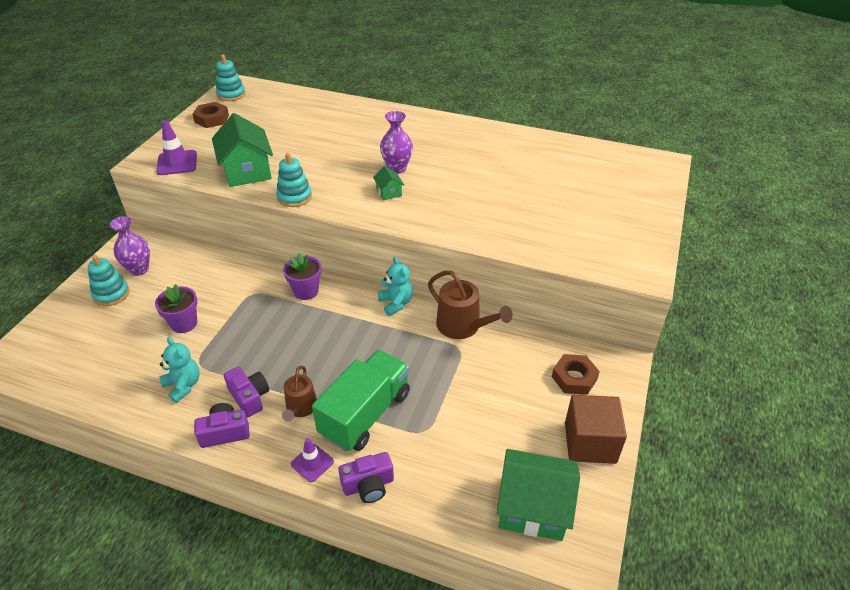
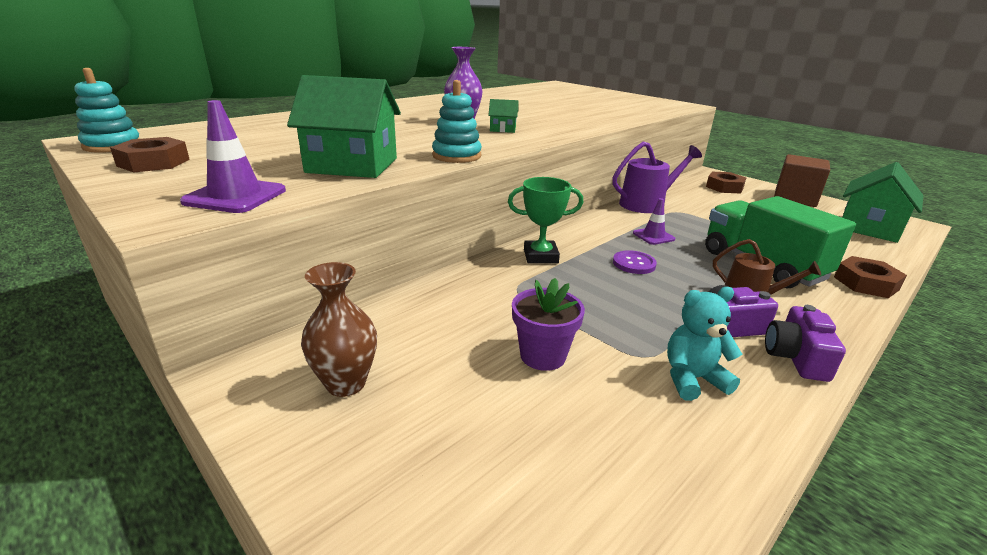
camera: 65 degrees left, 15 degrees down
(111, 294) = (387, 432): turquoise stacking toy -> none
(139, 269) = (346, 383): purple vase -> brown vase
(306, 291) = (540, 256): purple flower pot -> green trophy
(312, 463) = (840, 306): purple traffic cone -> purple traffic cone (653, 236)
(322, 339) = (634, 264): none -> purple button
(368, 485) = (866, 283): purple camera -> brown nut
(396, 303) = (596, 220): turquoise teddy bear -> none
(463, 326) = (646, 204): brown watering can -> purple watering can

